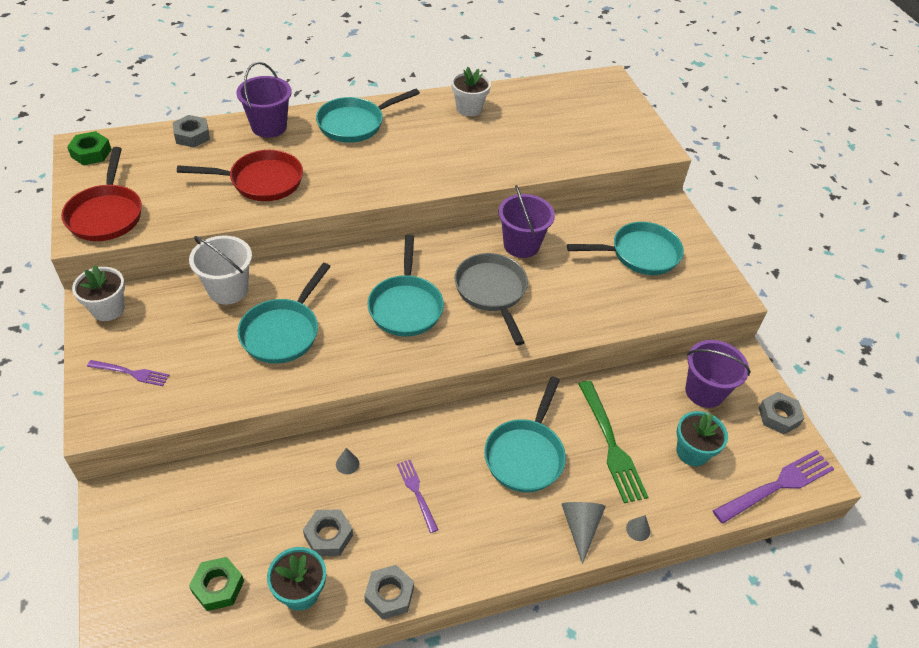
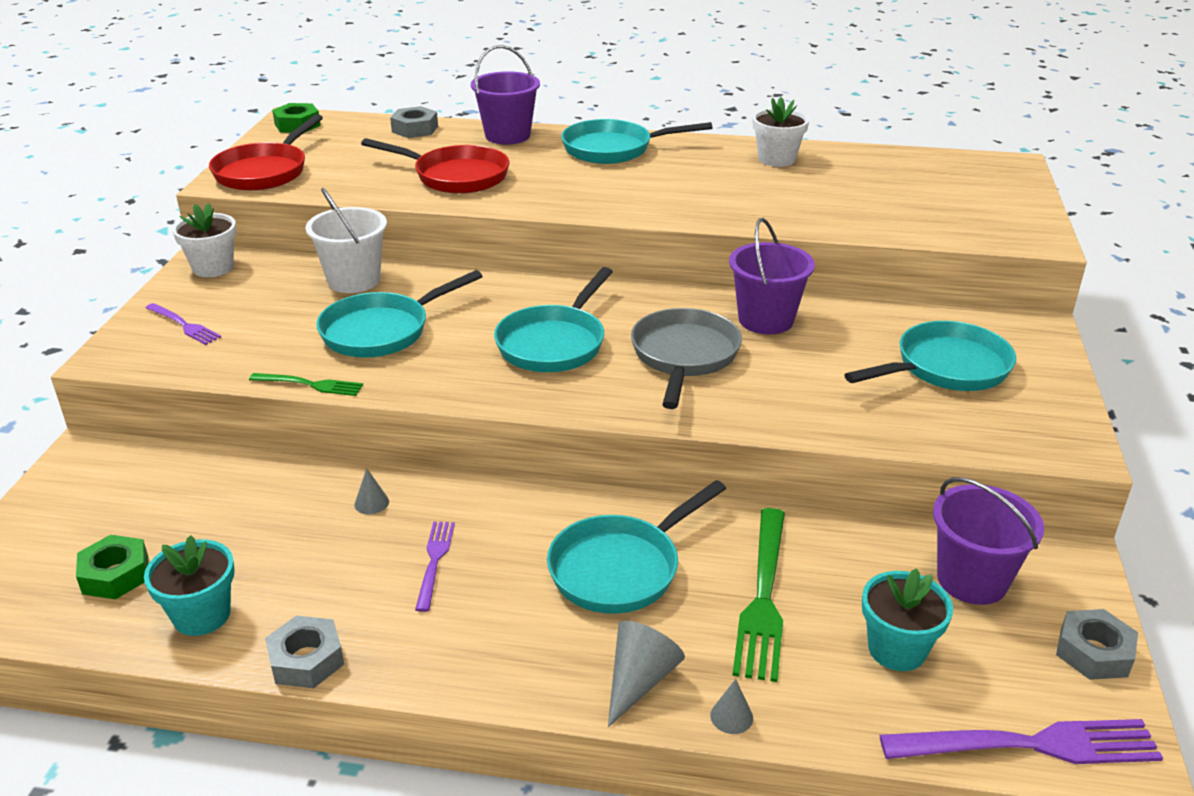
camera: 30 degrees right, 15 degrees down
(269, 397) = (311, 385): none -> green fork
(328, 536) = (285, 569): grey nut -> none
(640, 254) = (946, 368): turquoise pan -> turquoise pan turned 45 degrees counterclockwise

